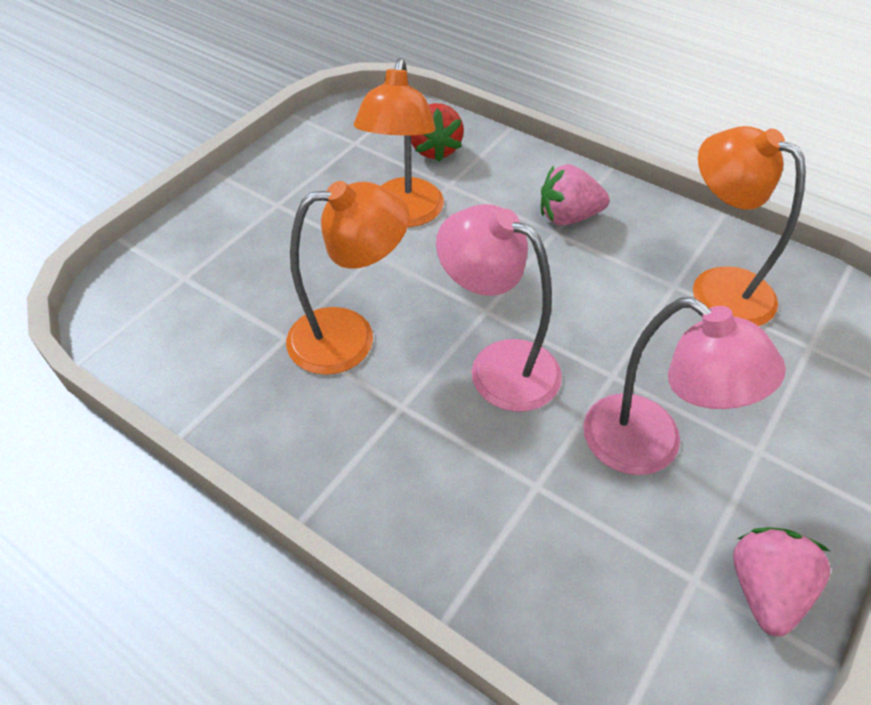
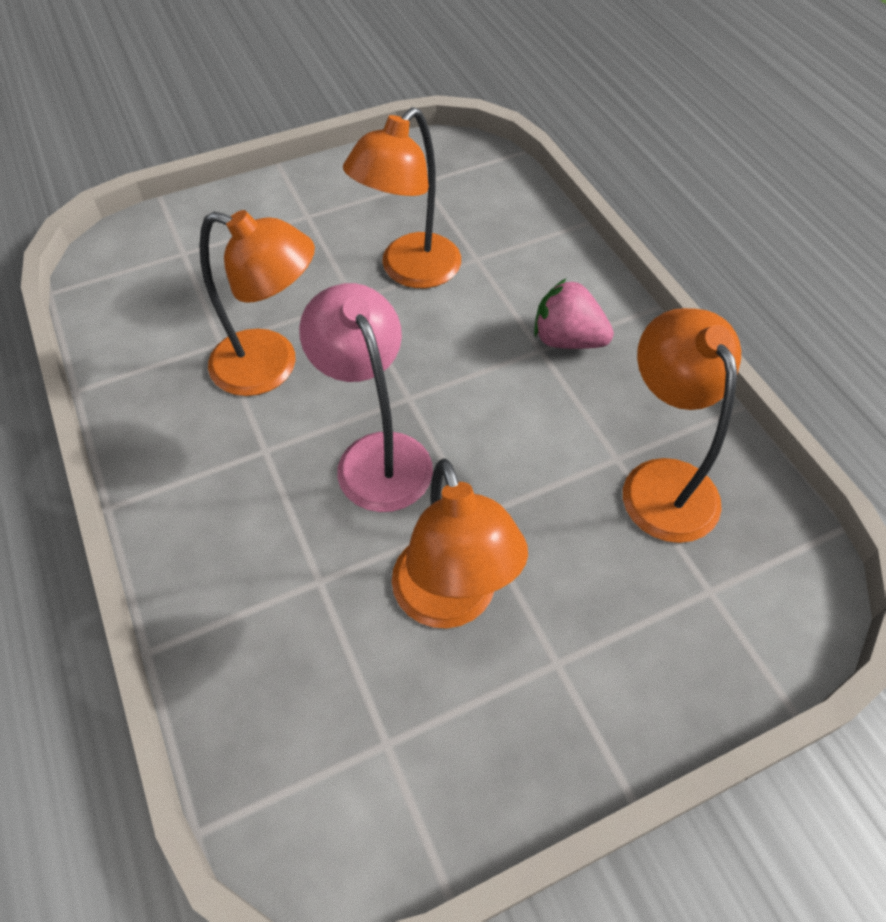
camera: 30 degrees right, 5 degrees up
(435, 149) = (492, 217): red strawberry -> none
(649, 447) = (451, 601): pink lamp -> orange lamp
(765, 589) = (443, 791): pink strawberry -> none

